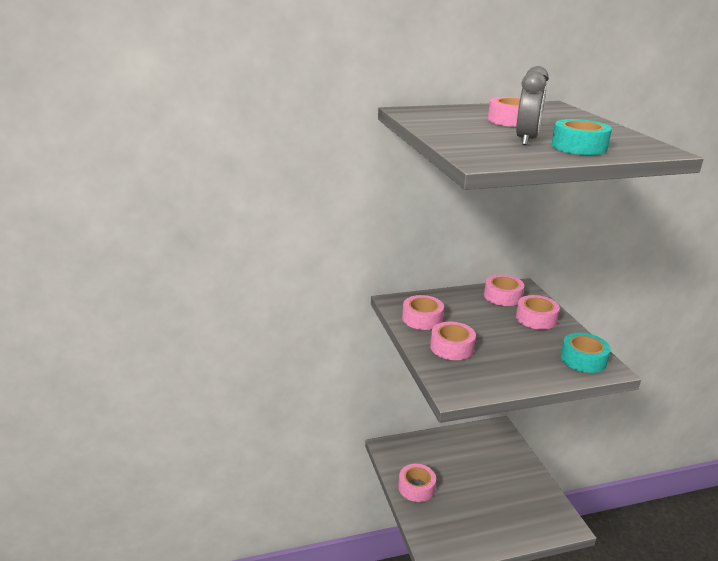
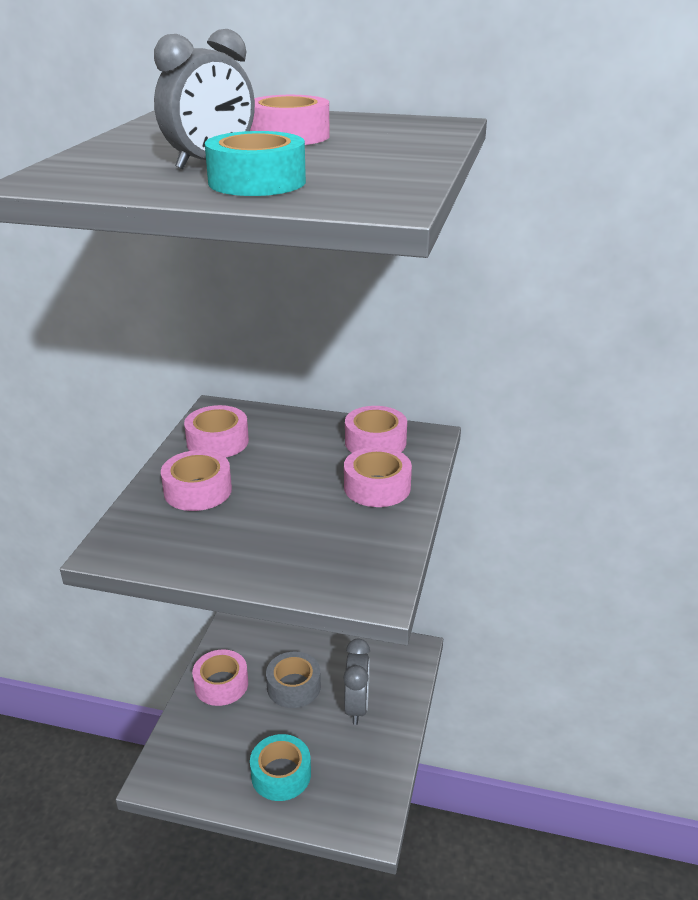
camera: 30 degrees right, 5 degrees up
(457, 472) = (293, 686): none -> grey tape
(501, 468) = (356, 706): none -> grey clock
(583, 359) = (358, 568): turquoise tape -> turquoise tape (281, 774)

